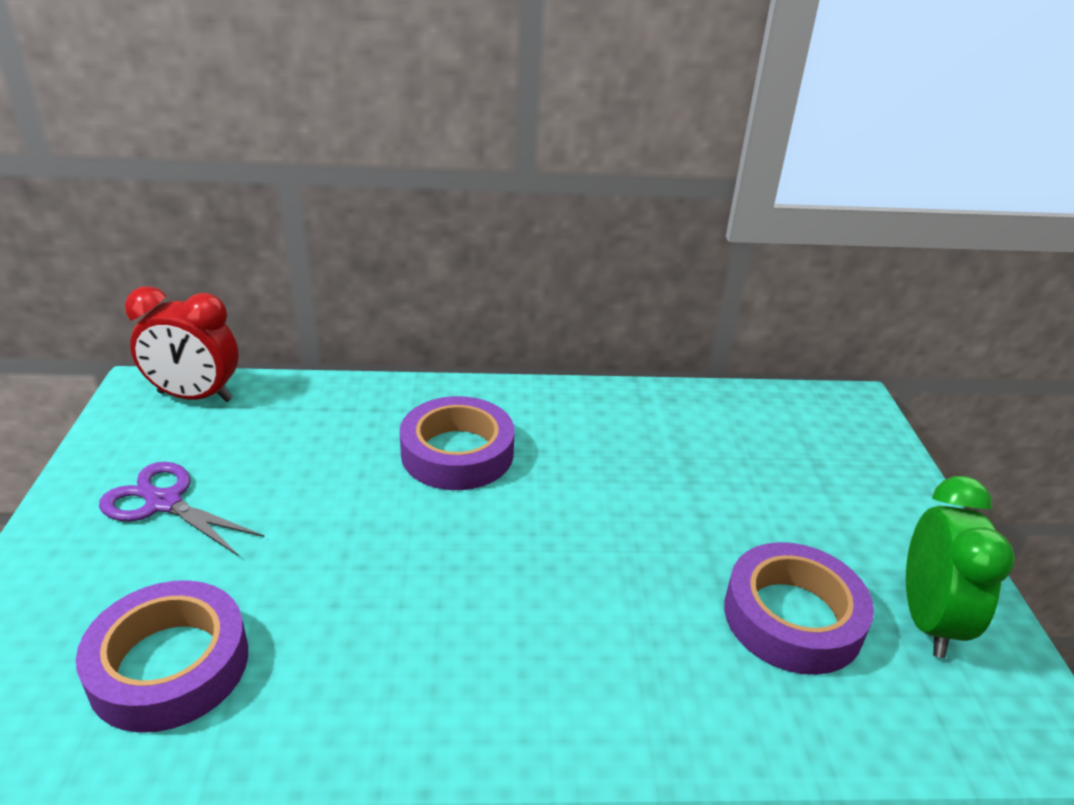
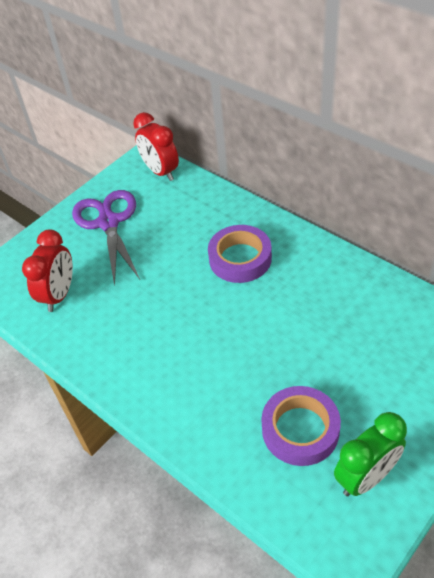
camera: 50 degrees right, 15 degrees up
(164, 503) = (108, 223): purple scissors -> purple scissors, size x1.55
(169, 665) = (59, 294): purple tape -> red clock

